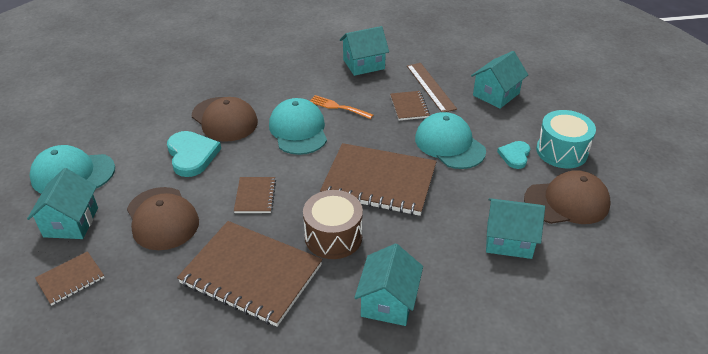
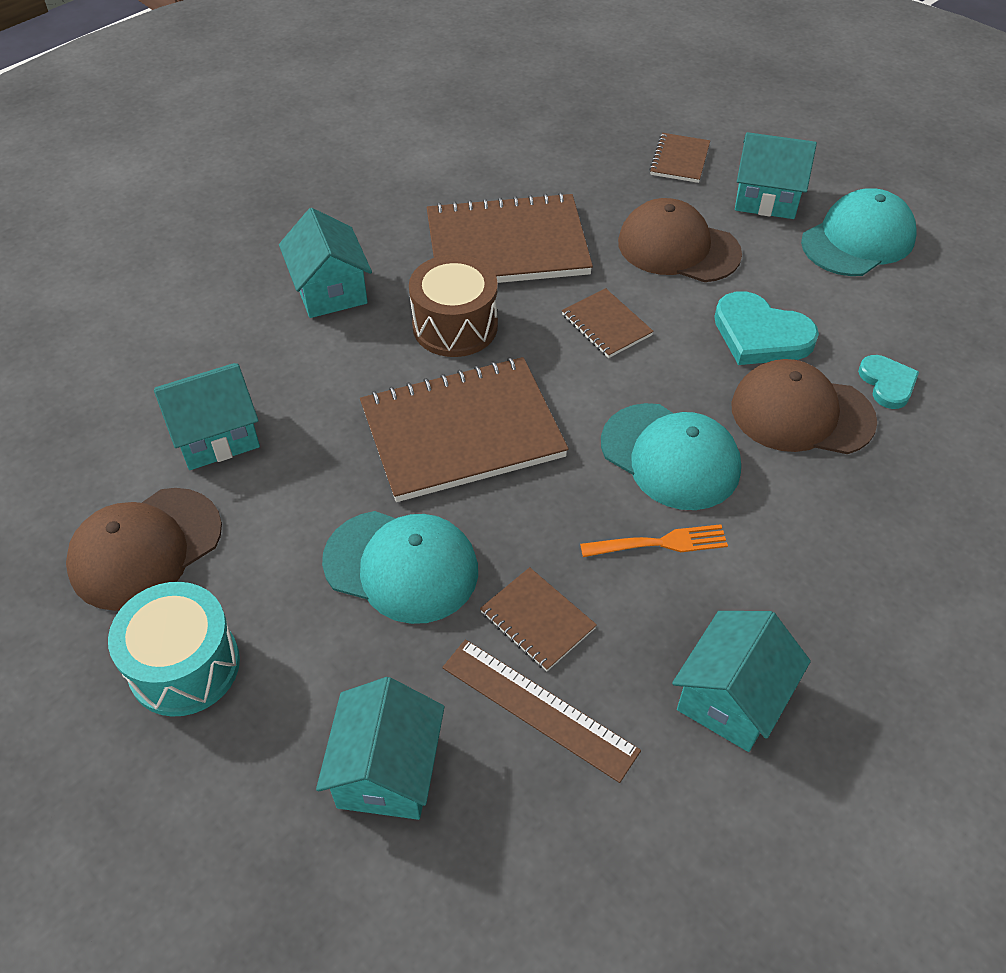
camera: 145 degrees right, 10 degrees up
(71, 222) = (766, 198): turquoise house -> turquoise house turned 45 degrees counterclockwise
(515, 156) = (271, 604): turquoise heart -> turquoise heart (887, 383)

